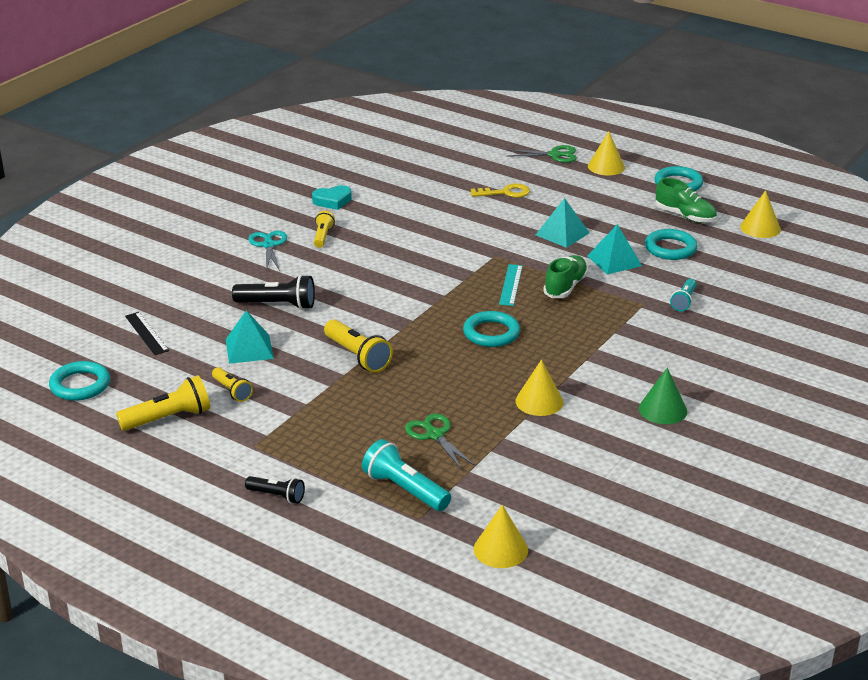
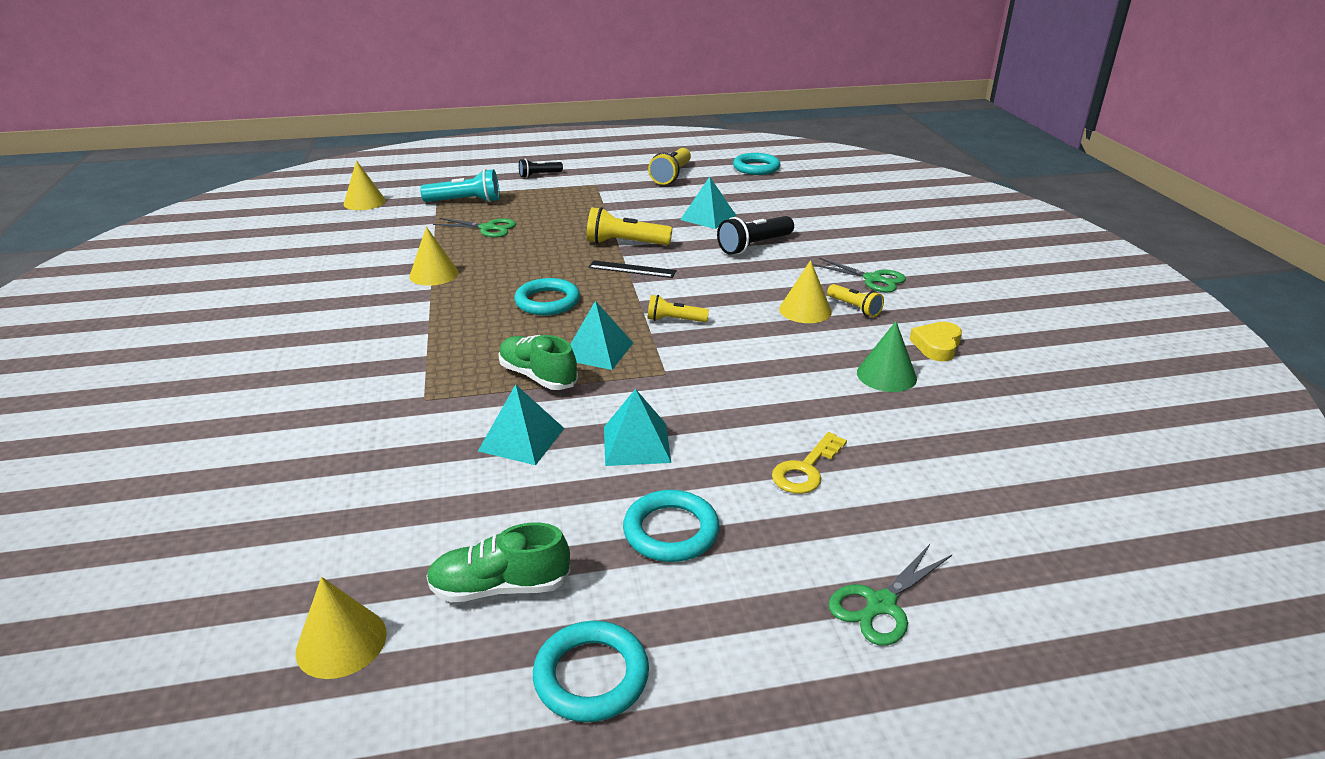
camera: 135 degrees right, 0 degrees up
(146, 333) = (790, 198): black ruler -> black ruler (632, 269)
(232, 391) = (666, 197): yellow flashlight -> yellow flashlight (675, 320)
(268, 245) = (873, 279): turquoise scissors -> green scissors
(332, 201) = (937, 345): turquoise heart -> yellow heart
(511, 285) = (597, 351): turquoise ruler -> turquoise pyramid
(565, 287) = (538, 376): green shoe -> green shoe turned 150 degrees clockwise
(606, 166) = (765, 635): yellow cone -> yellow cone (805, 310)
(662, 409) = (311, 311): green cone -> green cone (886, 375)
(670, 248) = (465, 502): turquoise ring -> turquoise ring (671, 531)
(684, 301) = (375, 427): turquoise flashlight -> none

